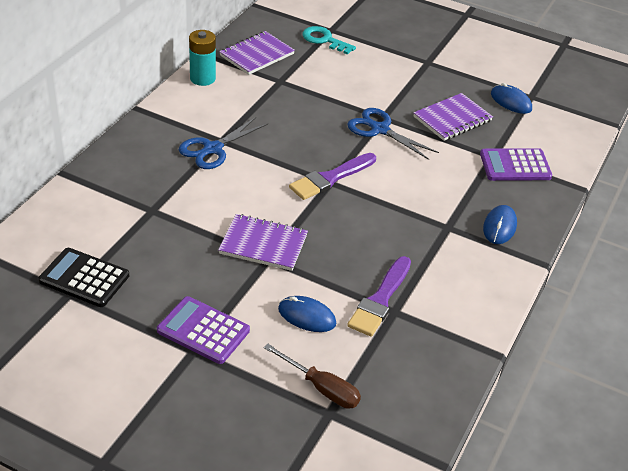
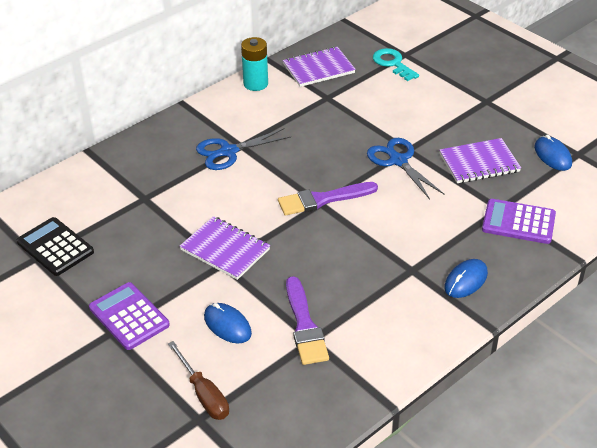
camera: 25 degrees right, 0 degrees up
(380, 300) = (304, 325): purple brush -> purple brush turned 60 degrees counterclockwise

